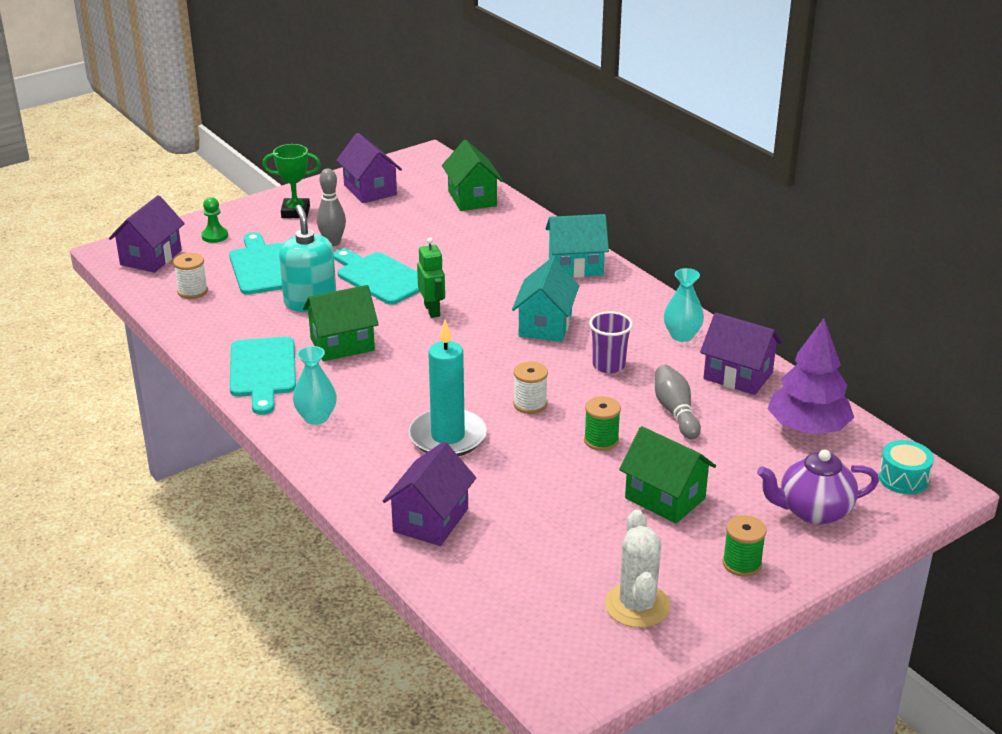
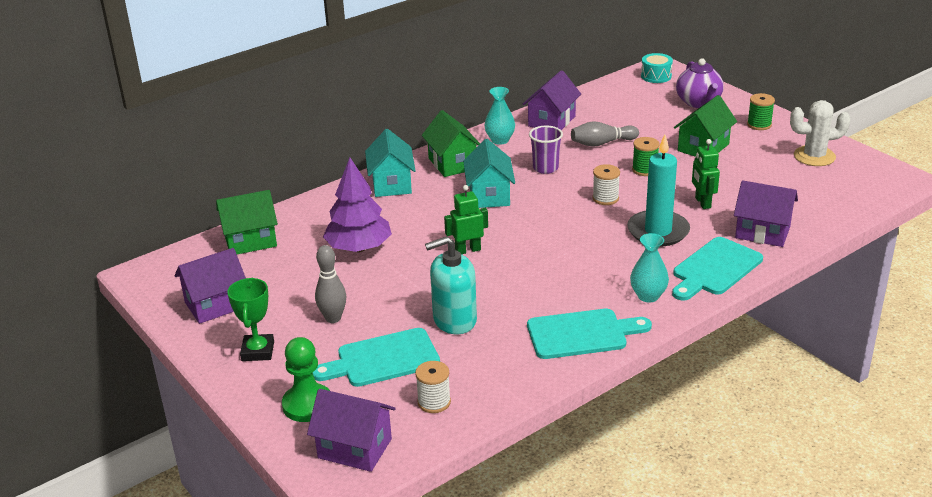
camera: 90 degrees left, 0 degrees up
(215, 236) = (307, 405): green pawn -> green pawn, size x1.62
(342, 344) = (530, 293): green house -> green house (452, 163)
(380, 277) = (407, 283): turquoise cutting board -> turquoise cutting board (715, 269)
(511, 479) = (702, 203): none -> green robot
(545, 325) = (489, 195): turquoise house -> turquoise house turned 75 degrees clockwise
(807, 428) = (610, 101): purple tree -> purple tree (359, 248)

